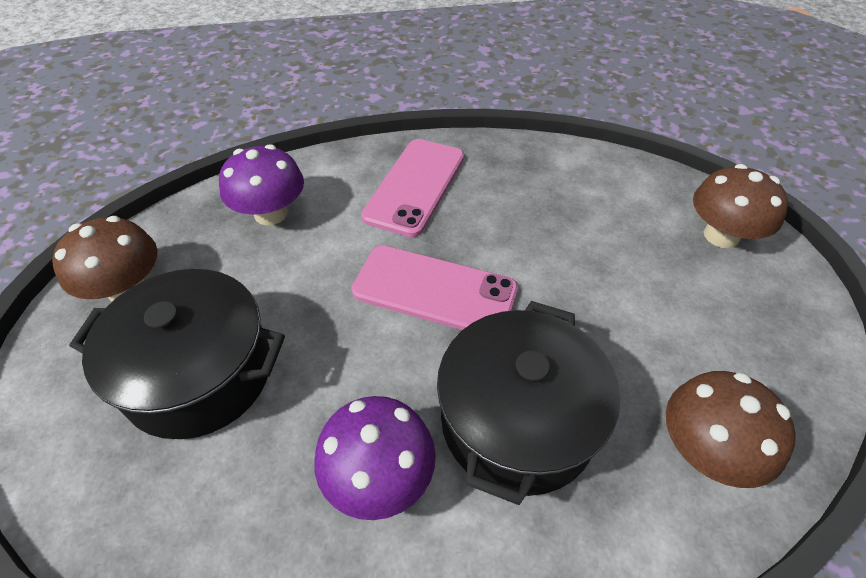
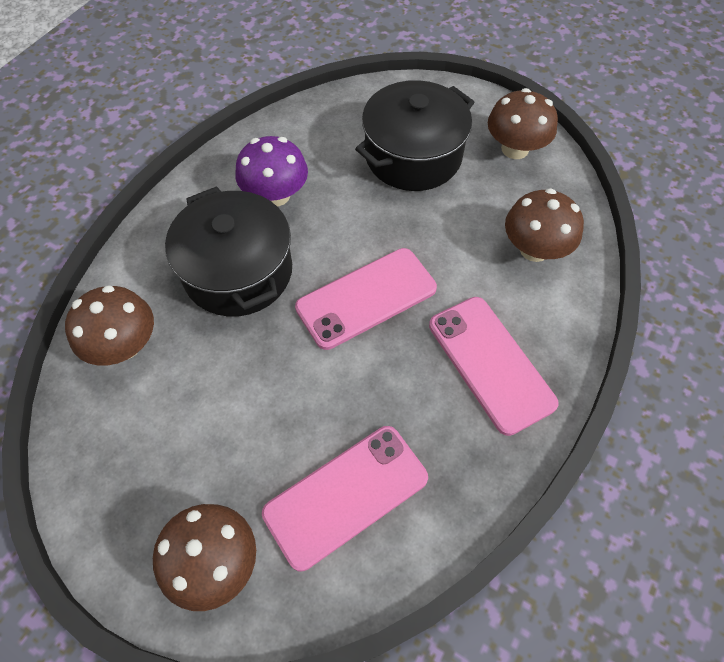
camera: 130 degrees right, 10 degrees up
(271, 213) = (534, 249): purple mushroom -> brown mushroom
(597, 202) = (346, 495): none -> pink phone

